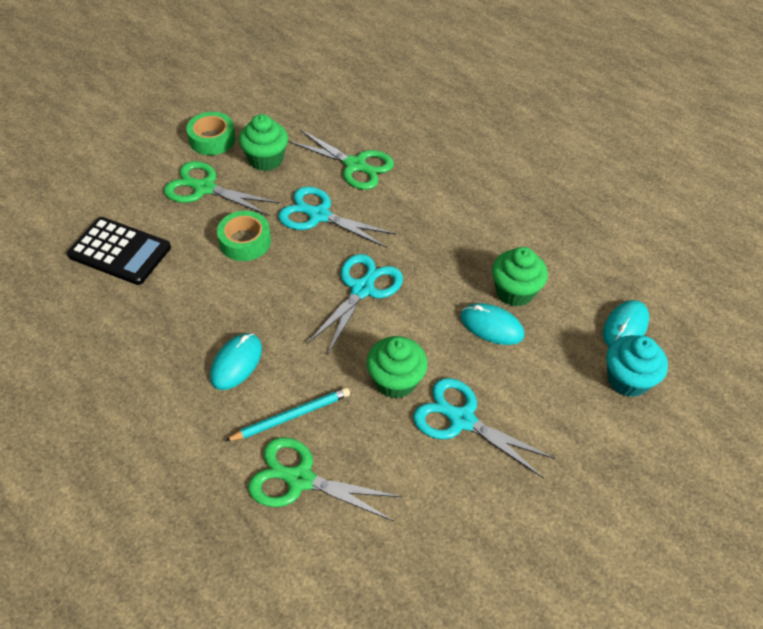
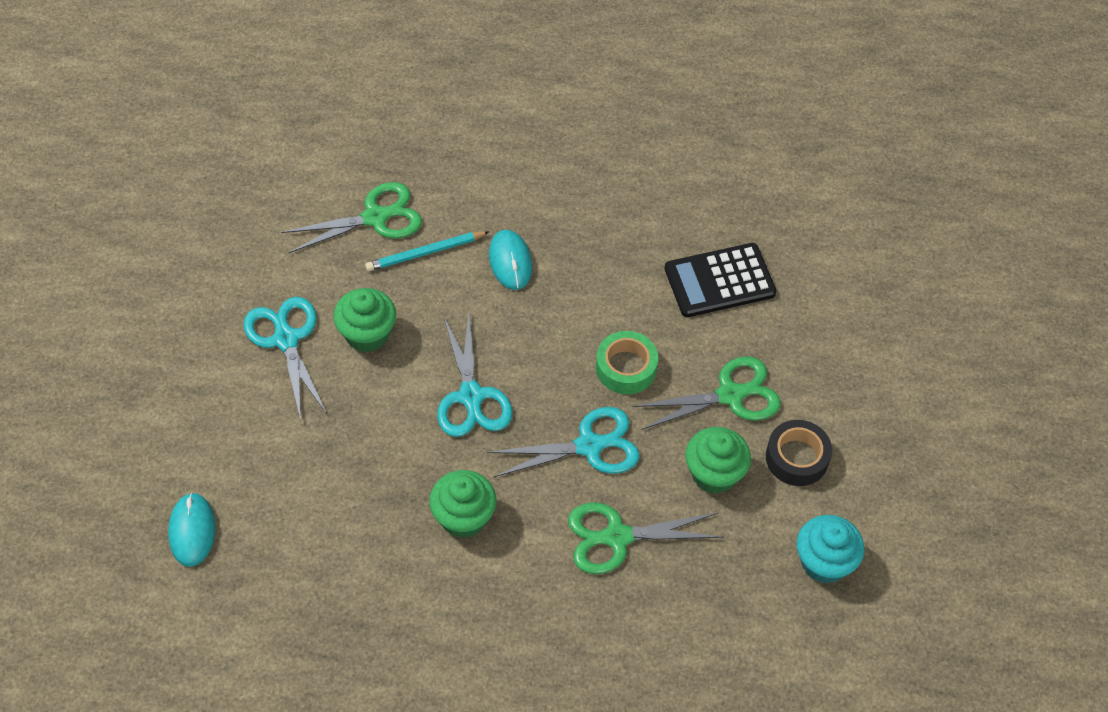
camera: 140 degrees right, 5 degrees up
(212, 139) = (797, 458): green tape -> black tape
(291, 416) = (425, 253): turquoise pencil -> turquoise pencil turned 45 degrees clockwise
(462, 420) = (286, 339): turquoise scissors -> turquoise scissors turned 105 degrees counterclockwise
(491, 326) = (322, 442): turquoise mouse -> none
(514, 292) = (326, 495): green cupcake -> green cupcake (463, 517)
(627, 379) = (161, 474): turquoise cupcake -> turquoise cupcake (824, 562)

